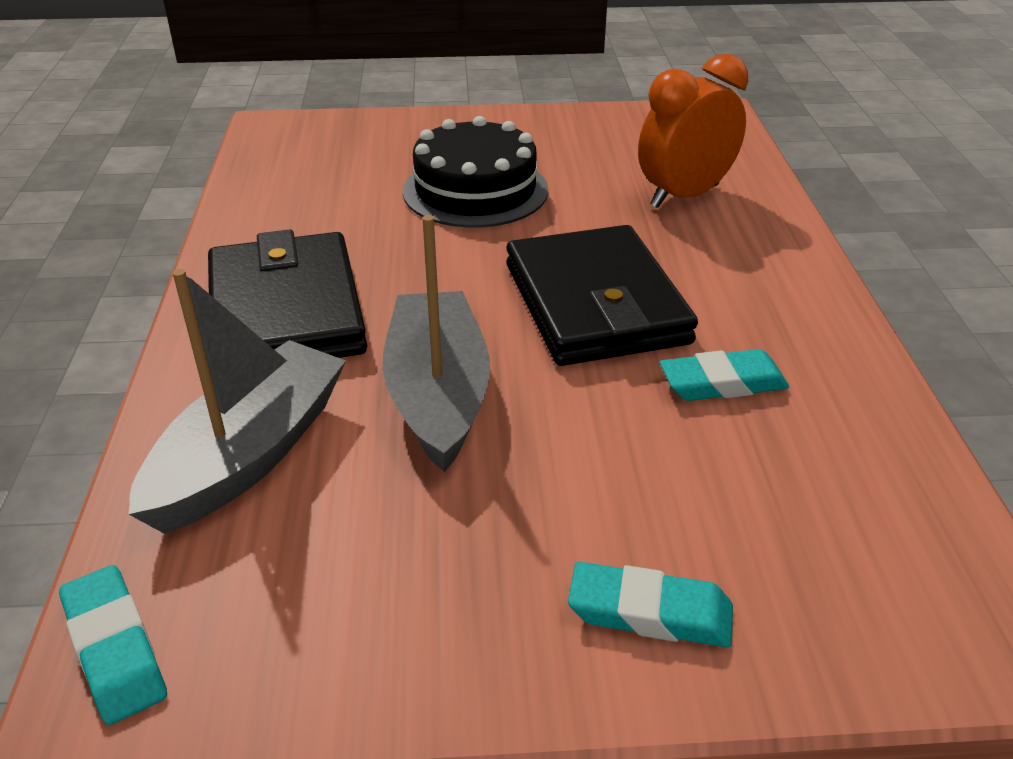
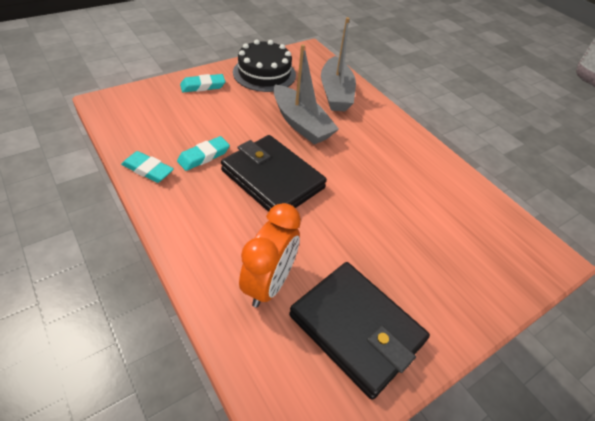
camera: 145 degrees right, 10 degrees up
(115, 649) = (316, 55): turquoise eraser -> turquoise eraser (148, 170)
(286, 311) = (383, 138): black wallet -> black wallet (356, 329)
(475, 190) = (386, 239): black cake -> black cake (264, 73)

